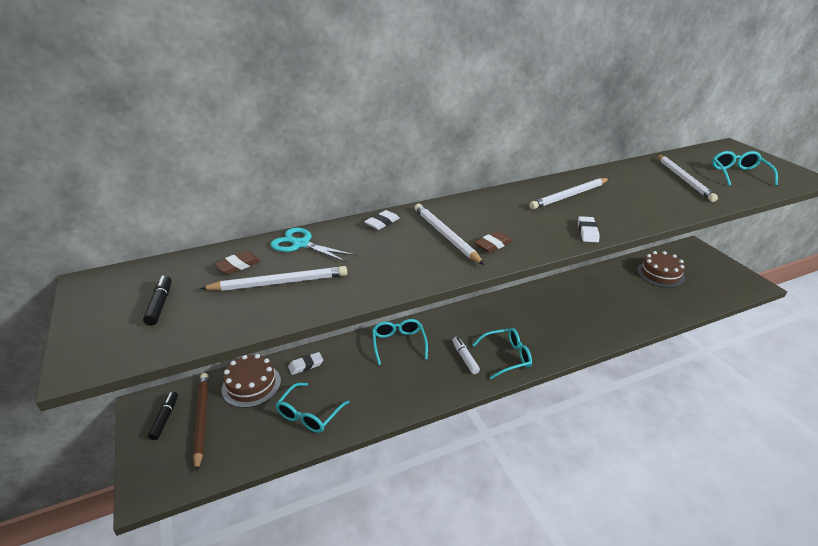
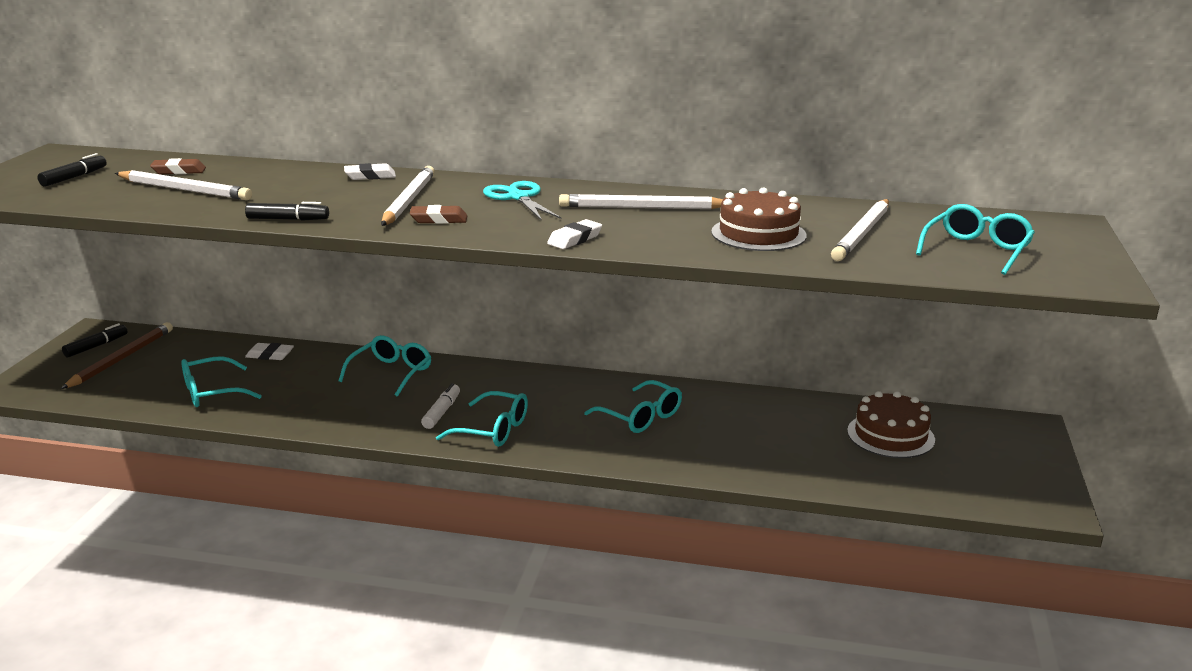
camera: 35 degrees right, 10 degrees down
(251, 385) = (199, 351): brown cake -> brown cake (758, 234)
(301, 244) = (260, 171): turquoise scissors -> turquoise scissors (518, 197)
(407, 282) = (288, 219): none -> black marker
(558, 312) = (640, 417): none -> turquoise glasses

